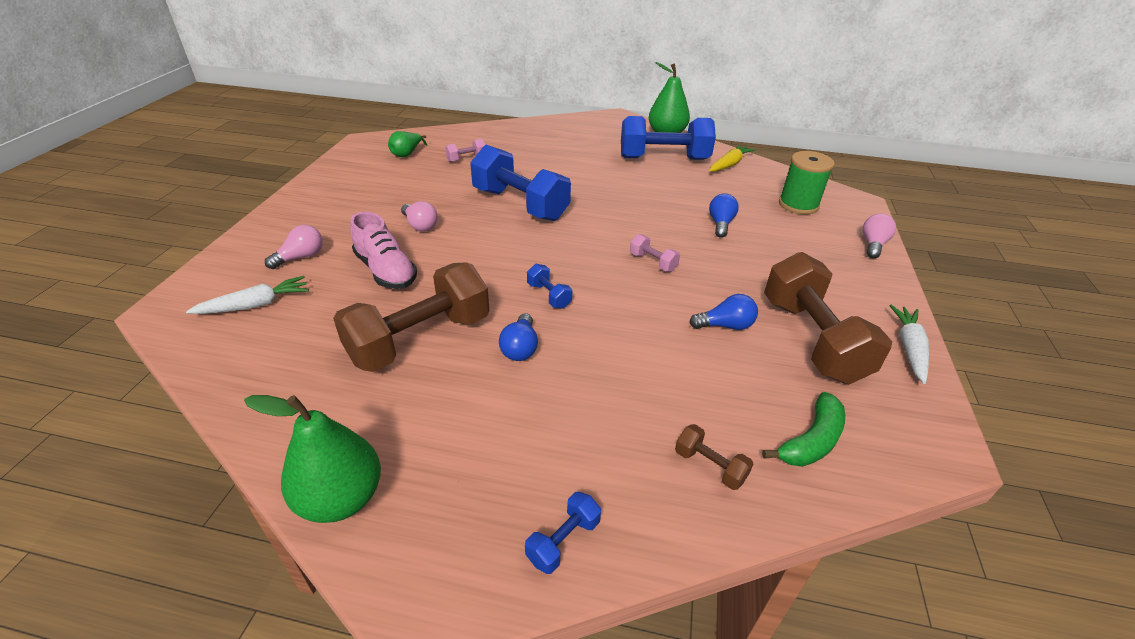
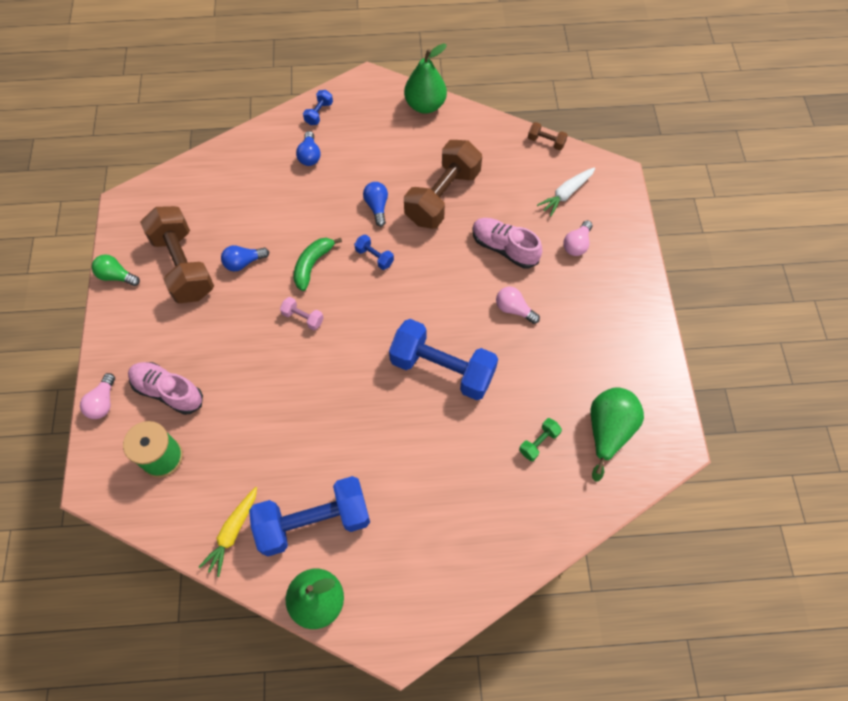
camera: 165 degrees right, 25 degrees up
(407, 154) = (608, 431): green pear -> green pear, size x1.74
(466, 159) = (539, 442): pink dumbbell -> green dumbbell
(709, 466) = (254, 162): brown dumbbell -> brown dumbbell (546, 142)
(720, 224) = (245, 394): blue light bulb -> blue light bulb (310, 156)
(803, 239) = (168, 391): none -> pink shoe
(811, 441) = (198, 189): green banana -> green banana (312, 265)
(909, 348) = (116, 276): white carrot -> green light bulb

